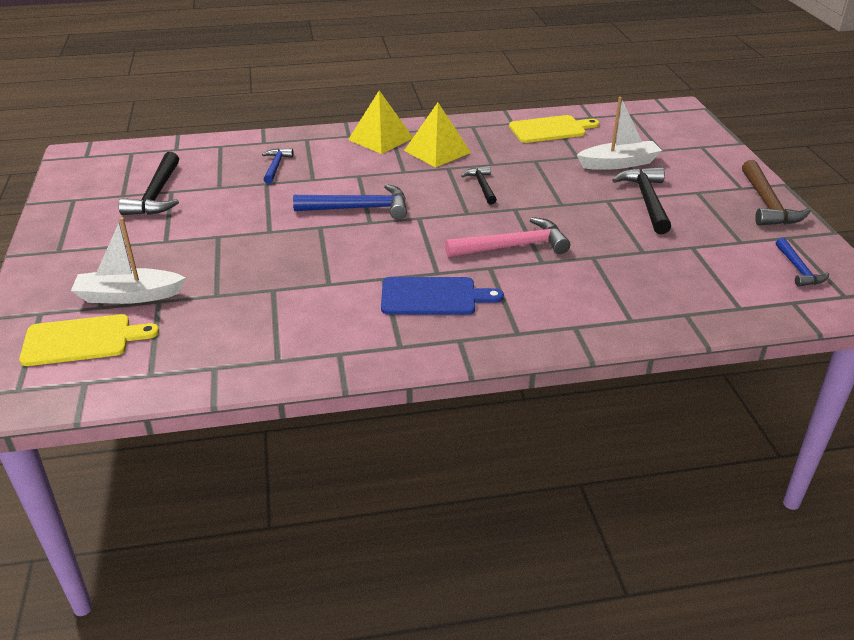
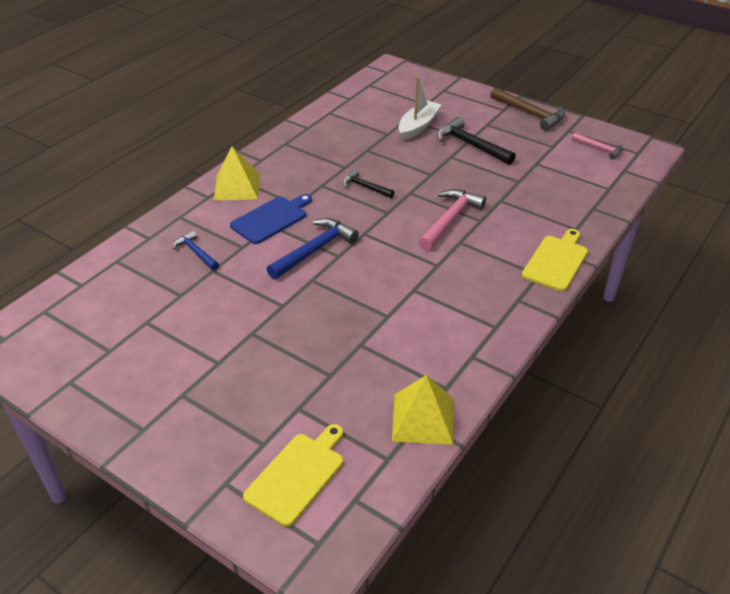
camera: 45 degrees left, 5 degrees up
(129, 296) = (270, 420): white boat -> none
(157, 194) = (139, 332): black hammer -> none
(433, 297) = (461, 282): blue cutting board -> blue cutting board (271, 219)
(437, 151) = (294, 176): yellow pyramid -> yellow pyramid (422, 418)
(550, 129) = (340, 121): yellow cutting board -> yellow cutting board (556, 261)
(798, 269) = (599, 148): blue hammer -> pink hammer

